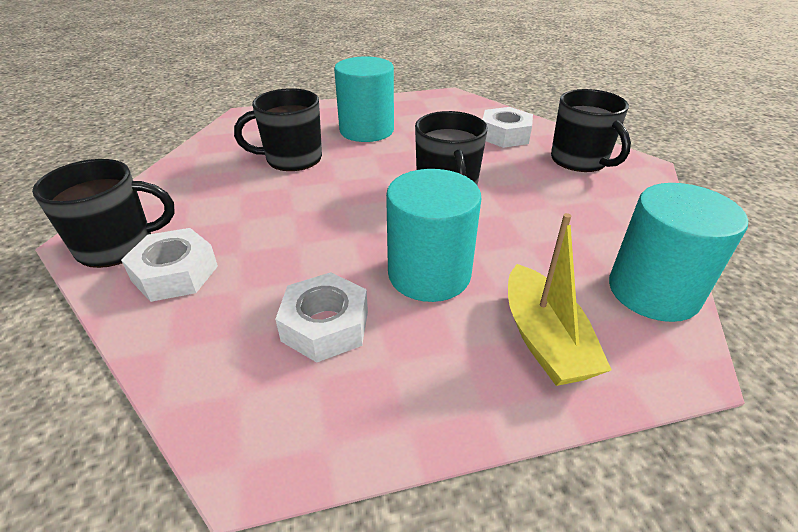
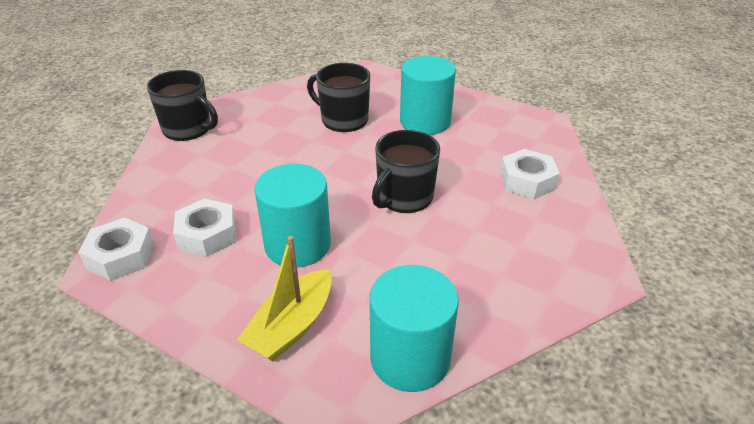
camera: 45 degrees right, 0 degrees up
(175, 273) = (189, 161): white nut -> white nut (121, 256)
(580, 160) = (552, 238): black mug -> none

